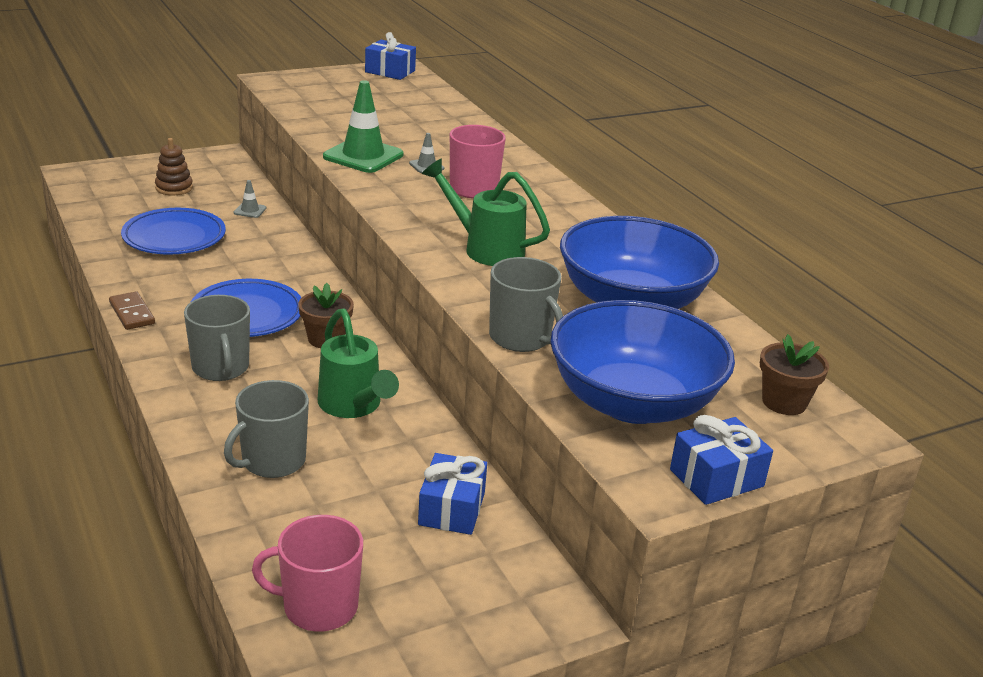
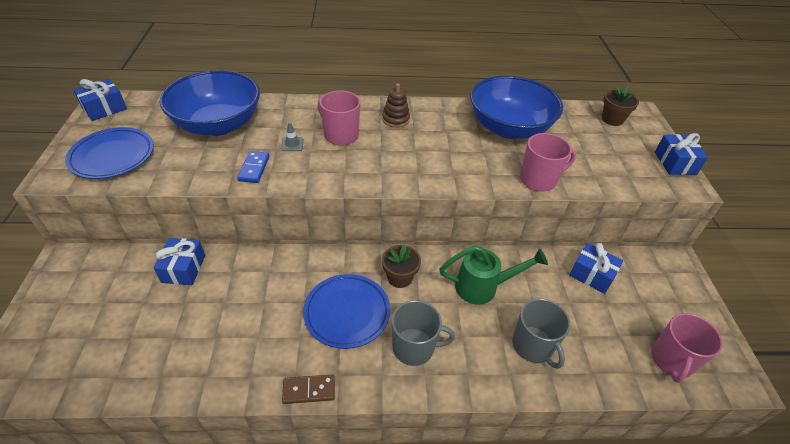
camera: 65 degrees left, 15 degrees up
(174, 188) = (99, 310): brown stacking toy -> brown stacking toy (395, 119)
(174, 237) = (195, 331): blue plate -> blue plate (112, 156)
(250, 210) = (183, 268): grey traffic cone -> blue gift
(363, 156) = (254, 168): green traffic cone -> blue domino
(485, 248) = (426, 158): green watering can -> none
(521, 338) = (538, 180): grey mug -> pink mug
(633, 402) = (609, 164): blue bowl -> blue bowl (218, 124)

